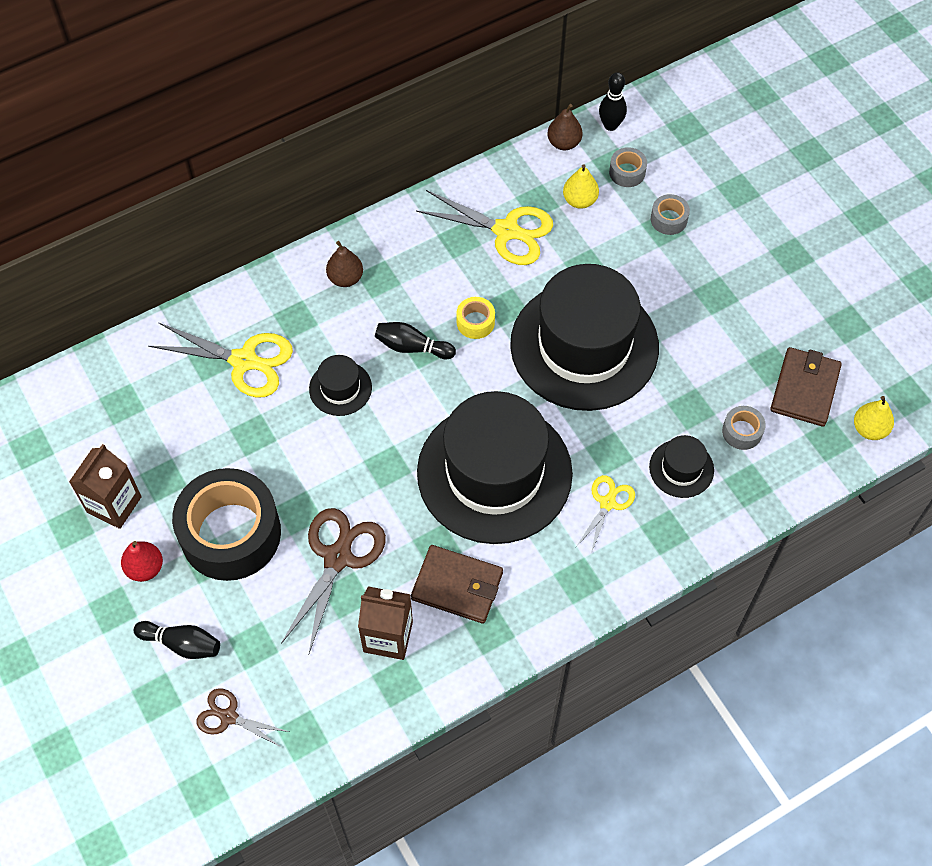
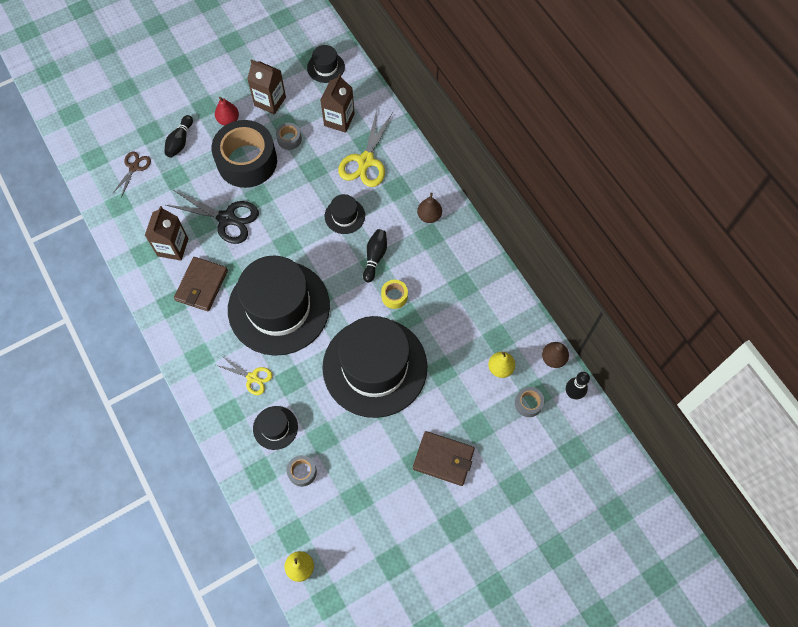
camera: 90 degrees right, 5 degrees up
(55, 422) = (326, 67): none -> black hat
(163, 400) = (339, 120): none -> brown carton
(337, 557) = (226, 218): brown scissors -> black scissors
(506, 231) = (471, 317): yellow scissors -> none
(669, 219) = (485, 432): grey tape -> grey tape (289, 139)
(804, 389) = (335, 521): brown wallet -> brown wallet (443, 459)

